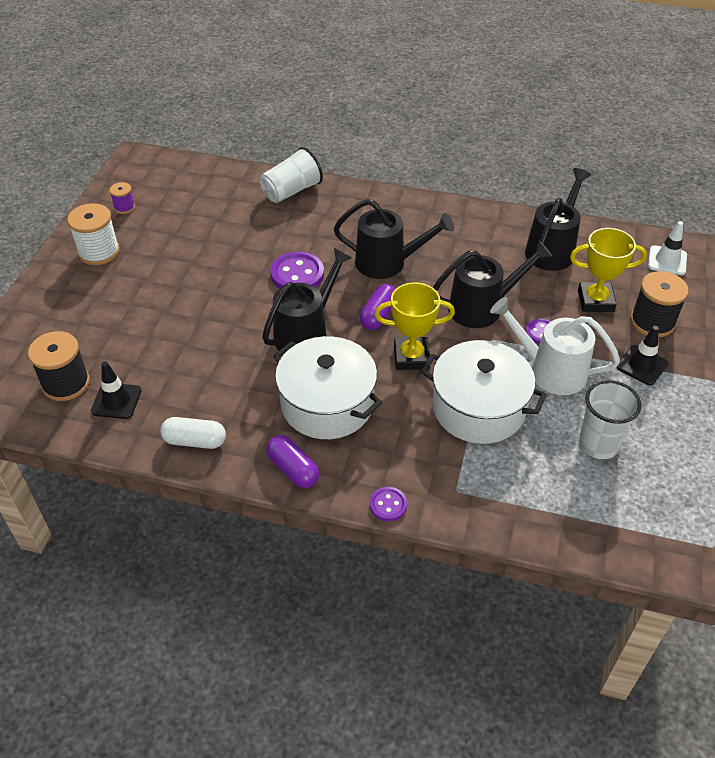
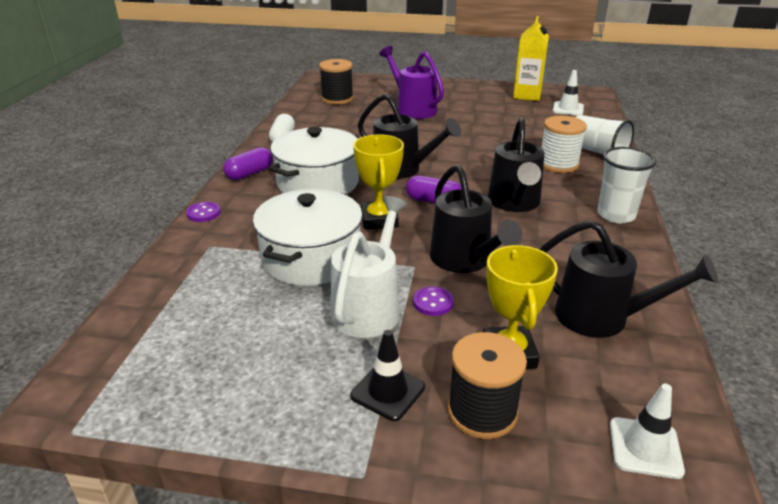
camera: 85 degrees right, 15 degrees down
(99, 252) = (470, 93): white spool -> white spool (558, 164)
(116, 401) = (321, 113): black traffic cone -> none
(124, 207) = (527, 95): purple spool -> yellow carton
(132, 309) = (412, 109): none -> purple watering can
(177, 185) = (568, 109): none -> white traffic cone
(297, 274) = (477, 161): purple button -> none
(598, 444) = (252, 340): white cup -> white cup (616, 215)

